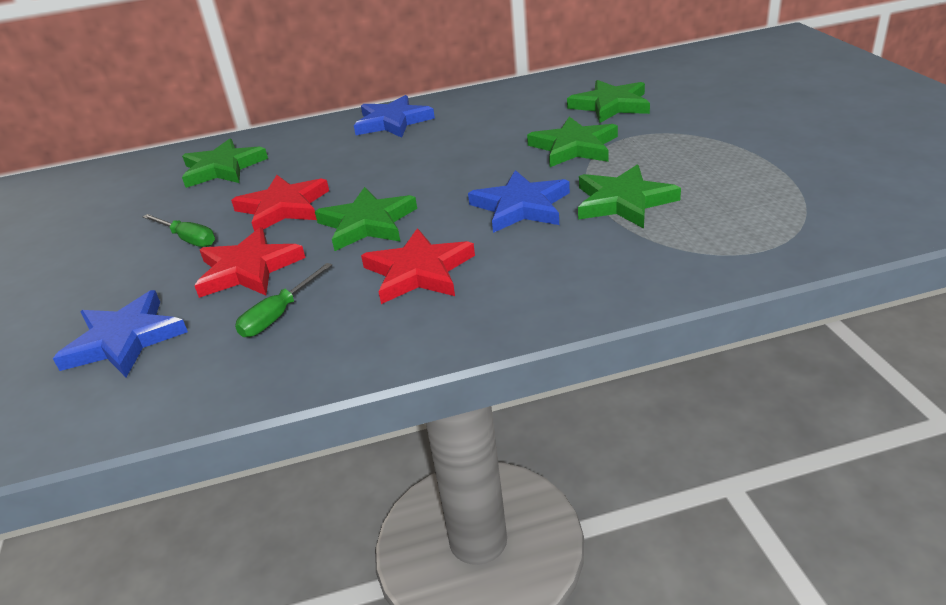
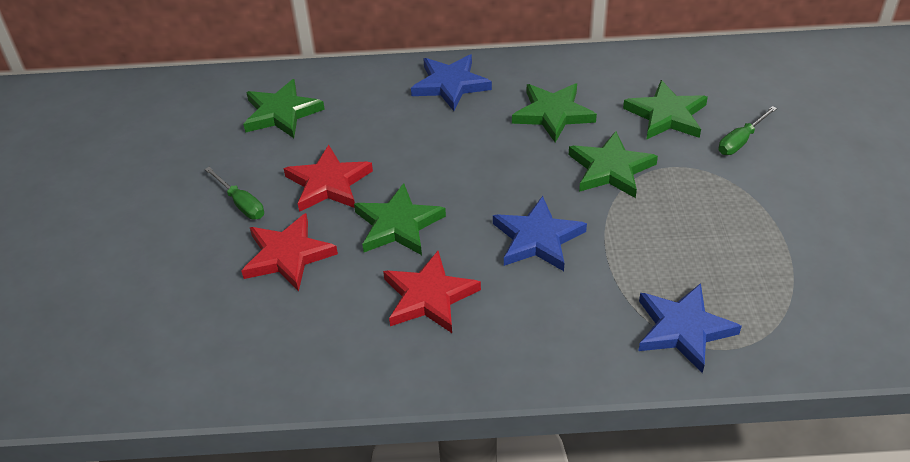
camera: 10 degrees right, 10 degrees up
(124, 339) = (181, 311): blue star -> blue star (683, 329)
(278, 315) = (305, 316): green screwdriver -> green screwdriver (740, 141)
(623, 202) = (629, 256): green star -> green star (553, 114)

